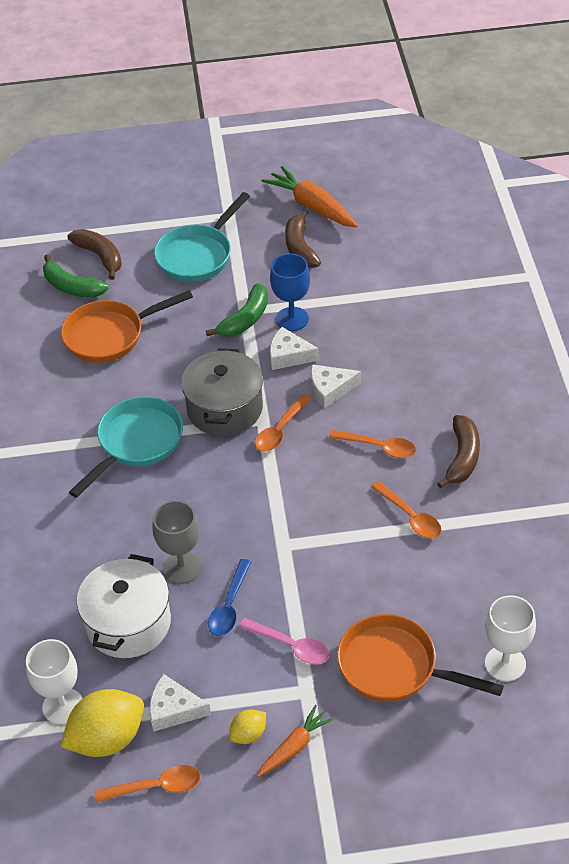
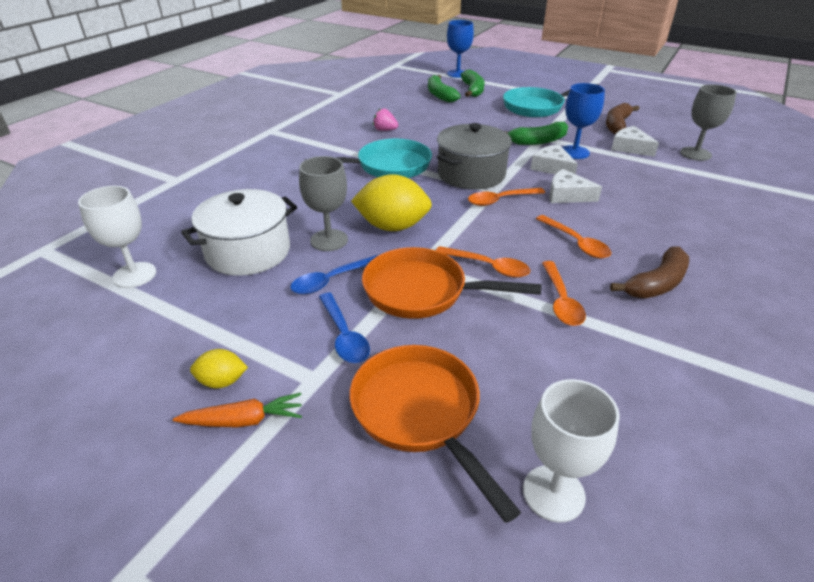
camera: 35 degrees right, 10 degrees down
(51, 229) = (458, 74): none -> blue goblet
(74, 387) = (385, 130): none -> pink strawberry
(100, 256) = (473, 90): brown banana -> green banana
(107, 738) = (126, 313): yellow lemon -> yellow lemon (392, 226)
(110, 335) = (436, 118): orange pan -> orange pan (422, 291)
(155, 787) = (101, 371): orange spoon -> orange spoon (488, 266)
(174, 709) = (196, 324): white cheese -> white cheese (630, 148)
(290, 646) = (344, 335): pink spoon -> blue spoon
(312, 206) = (646, 112): orange carrot -> none
(398, 261) = (695, 154): none -> grey goblet

